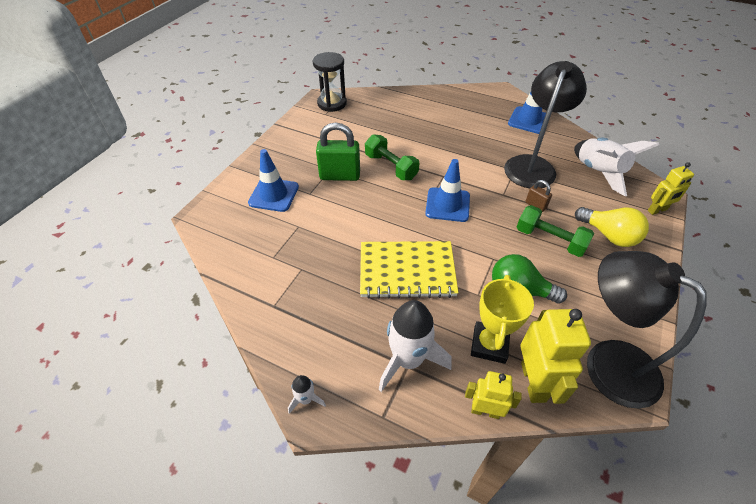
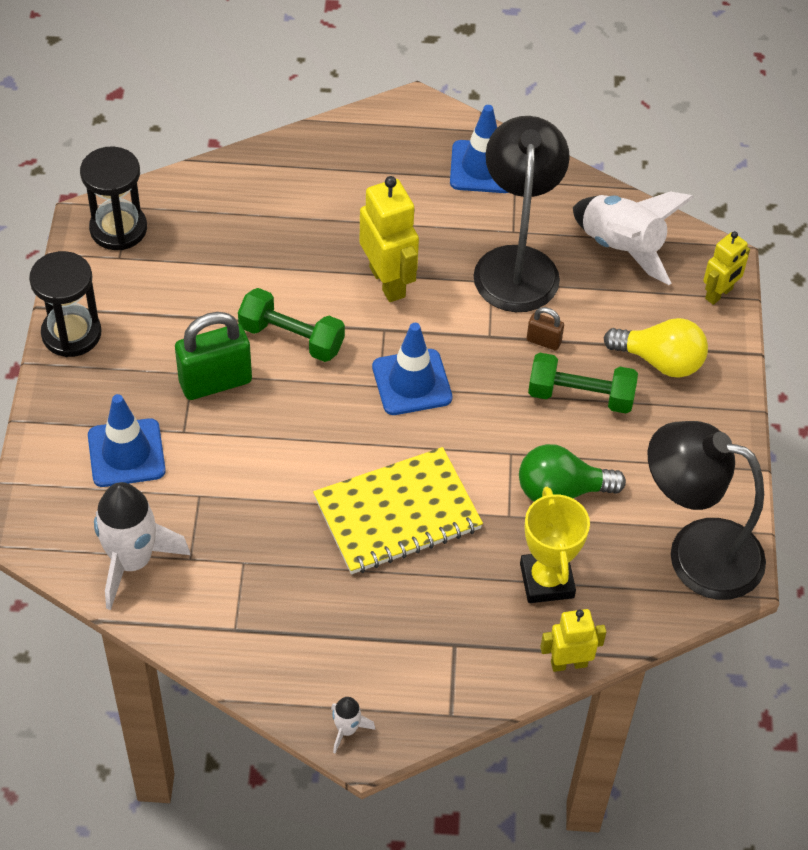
camera: 25 degrees left, 5 degrees up
(282, 137) = (71, 333): none -> black hourglass
(408, 360) = (452, 636): white rocket -> white rocket (132, 561)
(533, 382) = (615, 608): yellow robot -> yellow robot (388, 282)

